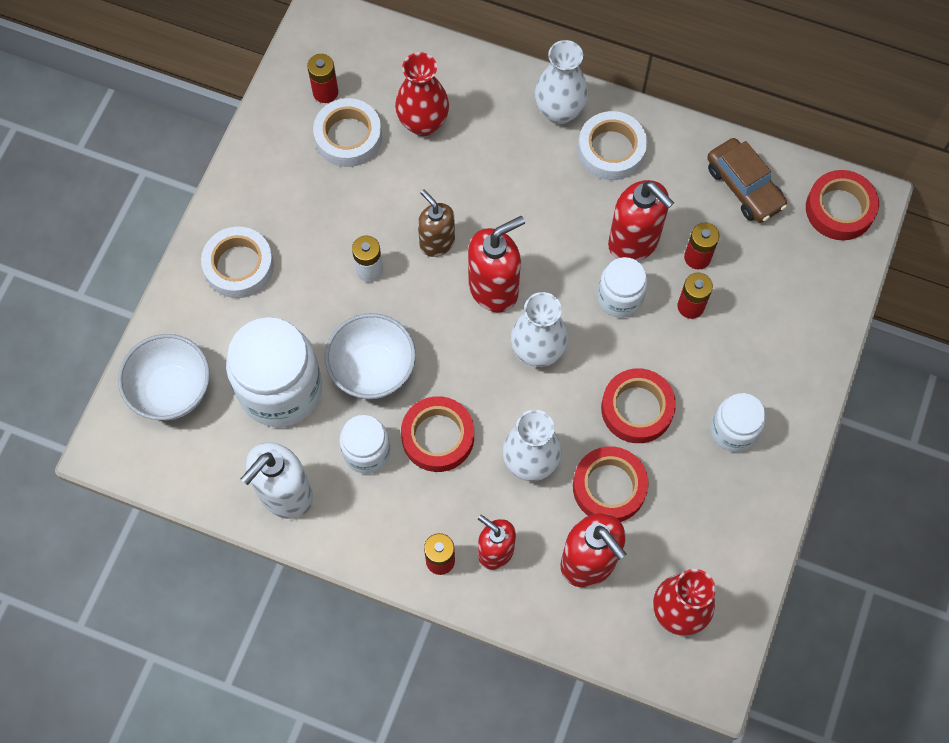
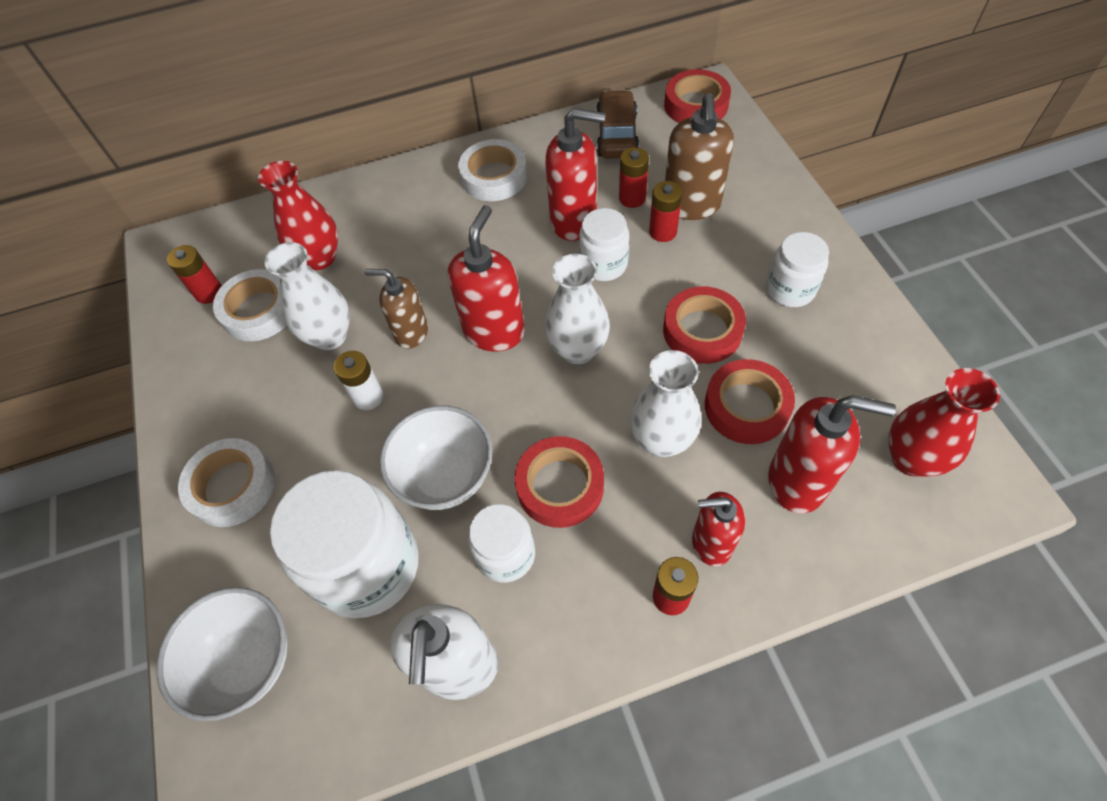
camera: 35 degrees left, 10 degrees down
(559, 111) = (428, 179): white vase -> white vase (330, 336)
(736, 301) = (691, 205): none -> brown soap dispenser
(744, 187) = (616, 135): brown car -> brown car turned 105 degrees counterclockwise

